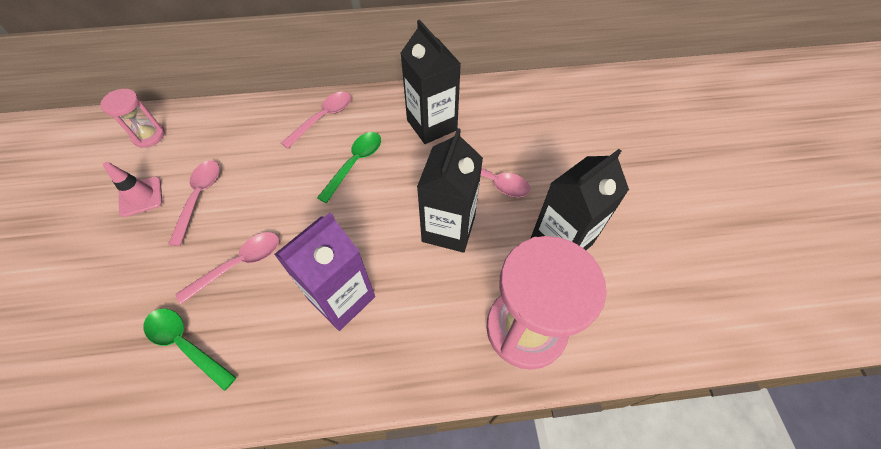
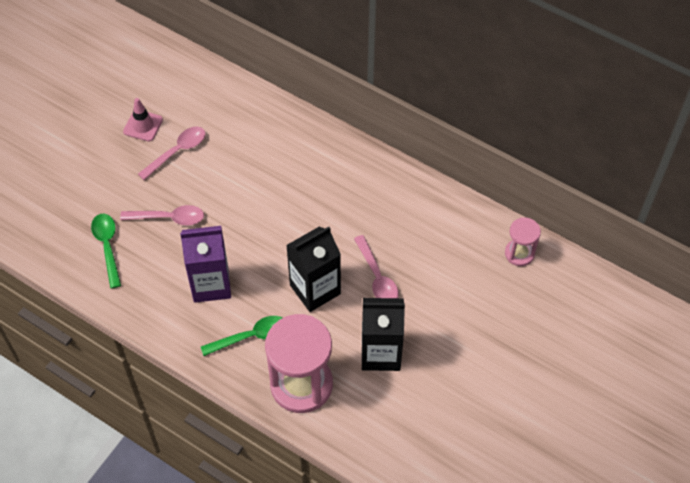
camera: 40 degrees right, 0 degrees up
(149, 136) = (177, 77): pink hourglass -> pink hourglass (519, 253)
(323, 118) = (304, 143): pink spoon -> none
(355, 164) = (295, 197): green spoon -> green spoon (250, 336)
(432, 125) = (378, 204): black carton -> none

